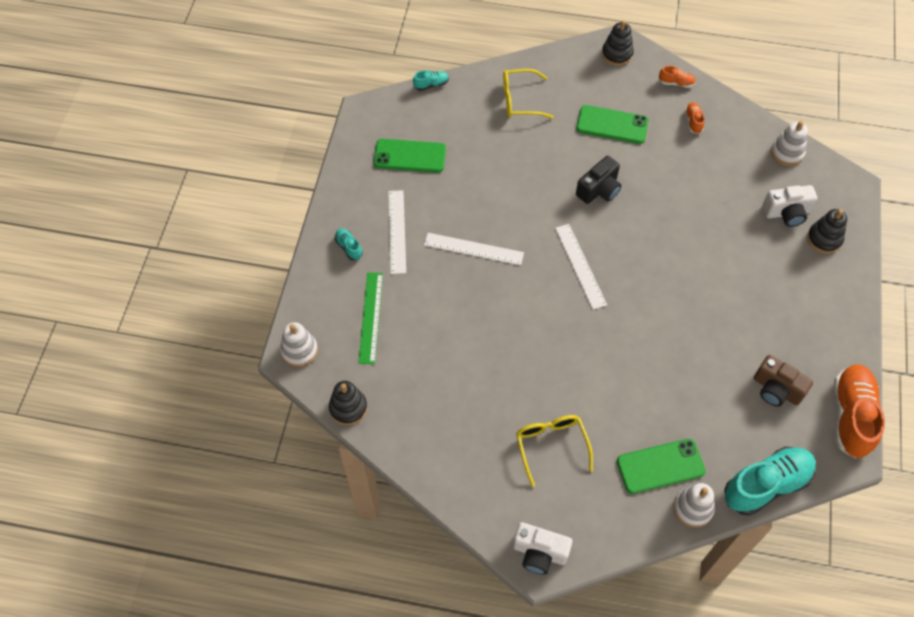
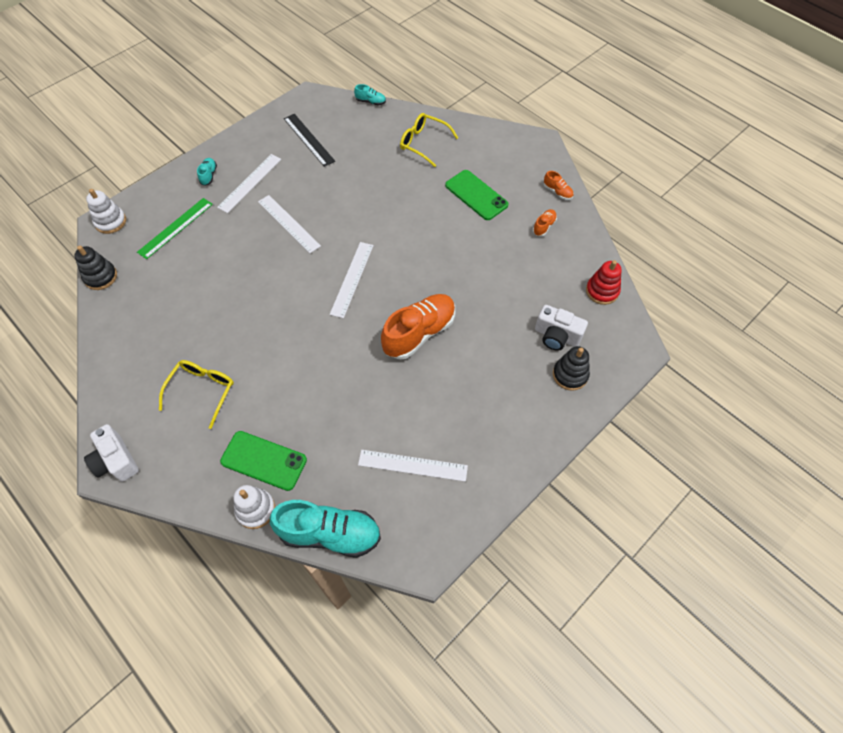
camera: 35 degrees right, 0 degrees up
(410, 156) = (309, 139): green phone -> black ruler
(599, 190) = (420, 234): black camera -> none
(617, 54) = (529, 149): black stacking toy -> none
(776, 389) = (412, 465): brown camera -> white ruler
(787, 153) = (602, 291): white stacking toy -> red stacking toy
(851, 416) = (455, 529): orange shoe -> orange shoe (419, 333)

